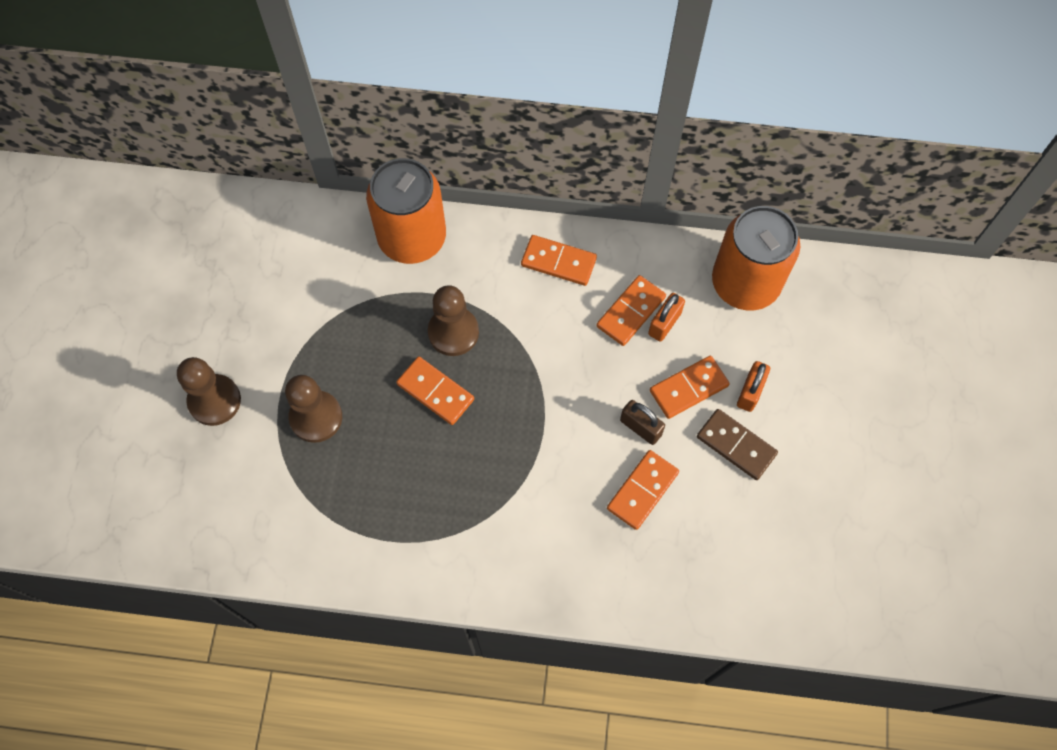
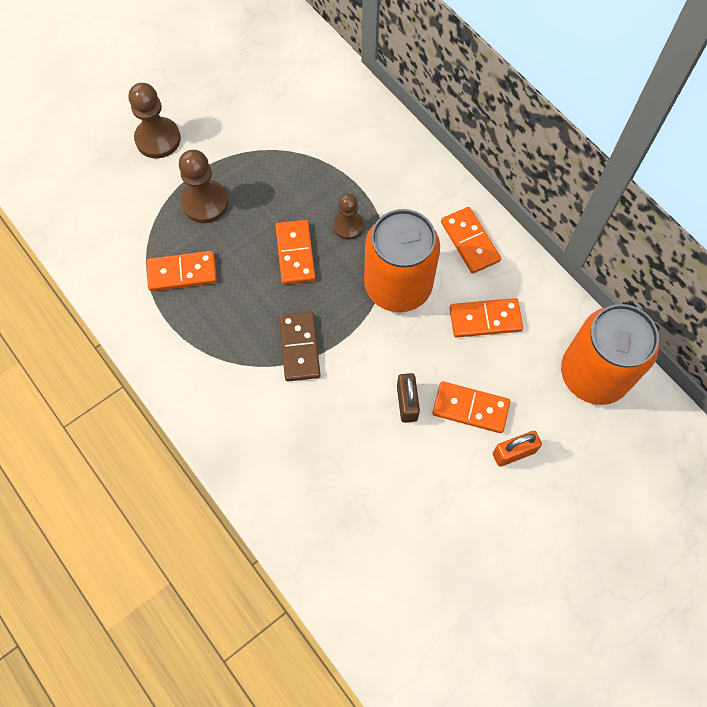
camera: 45 degrees right, 0 degrees up
(412, 238) = (387, 142): orange can -> orange can (398, 285)
(453, 332) = (348, 226): brown pawn -> brown pawn, size x0.65
(642, 490) = (362, 446): orange domino -> orange domino (182, 272)
(664, 323) = (501, 349): orange padlock -> none
(736, 445) = (462, 479): brown domino -> brown domino (299, 347)

